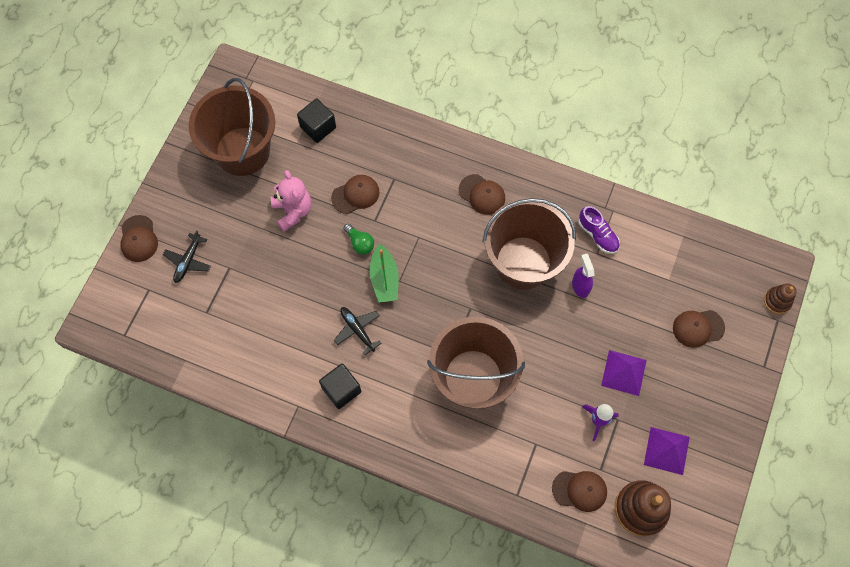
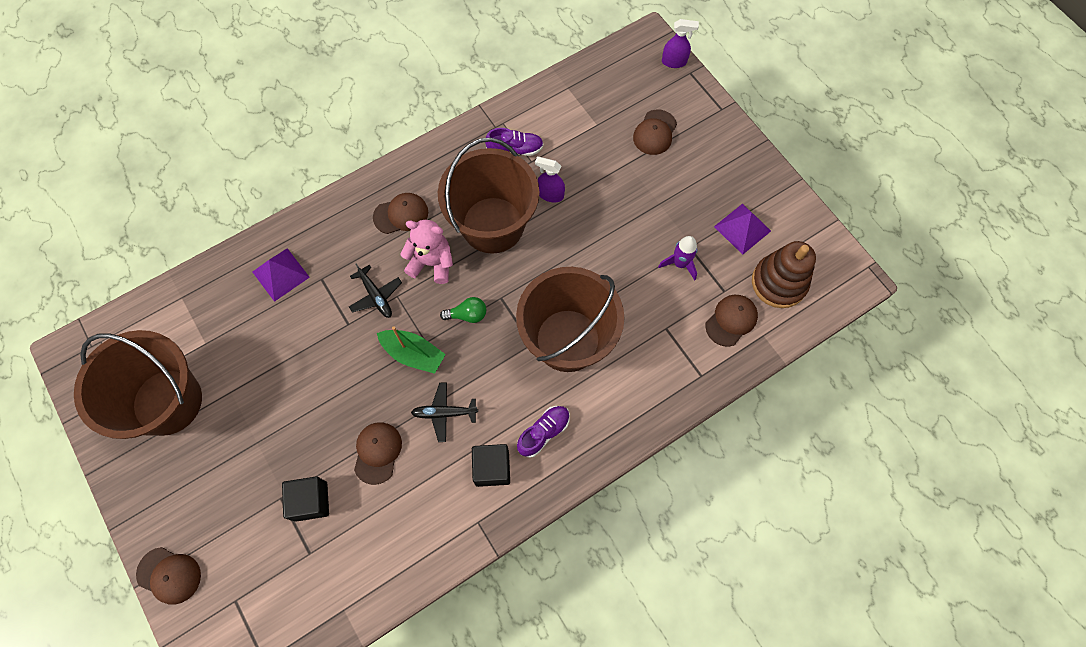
camera: 55 degrees left, 0 degrees up
(188, 261) = (238, 536): black plane -> black plane (376, 295)
(293, 211) = (274, 394): pink teddy bear -> pink teddy bear (432, 263)
(318, 127) = (207, 312): black cube -> black cube (311, 501)
(355, 195) = (307, 324): brown cap -> brown cap (377, 452)
(360, 243) = (359, 353): green light bulb -> green light bulb (467, 315)
(391, 408) = (543, 432): none -> purple shoe
(624, 372) = (652, 214): purple pyramid -> purple pyramid (281, 274)
(777, 301) = (674, 62): brown stacking toy -> purple spray bottle

